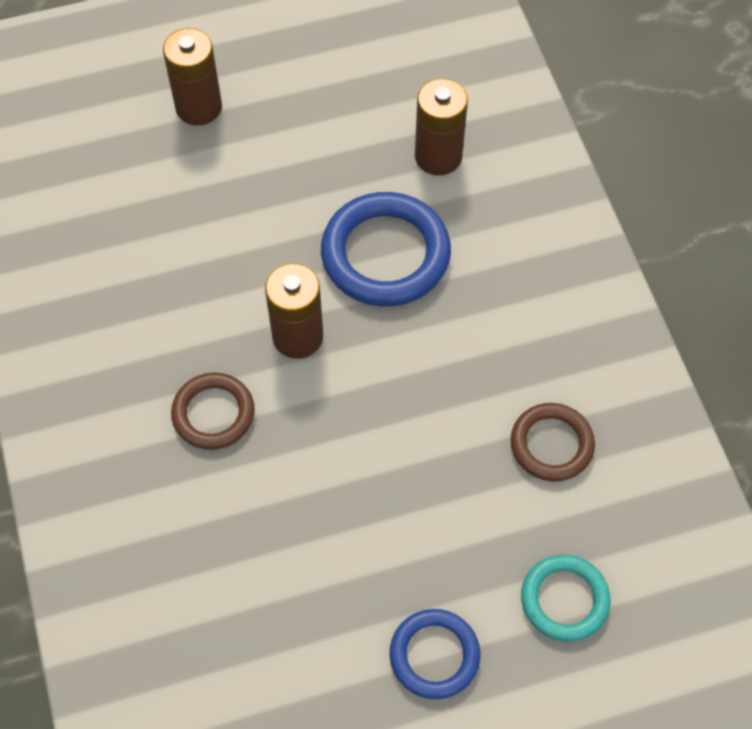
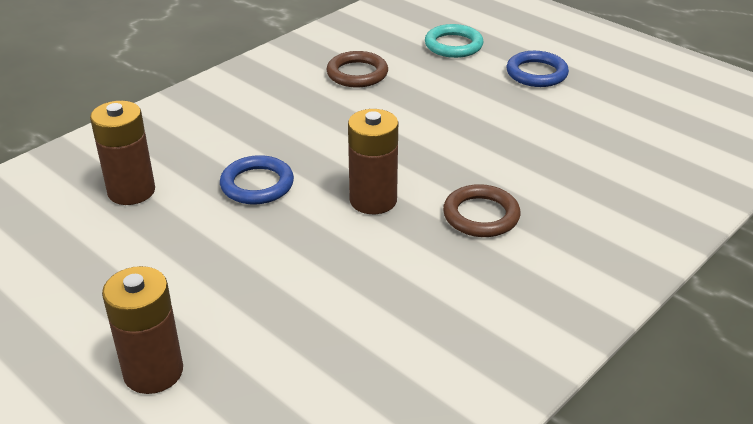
camera: 120 degrees left, 25 degrees down
(385, 254) = (257, 184): blue ring -> blue ring, size x0.60

